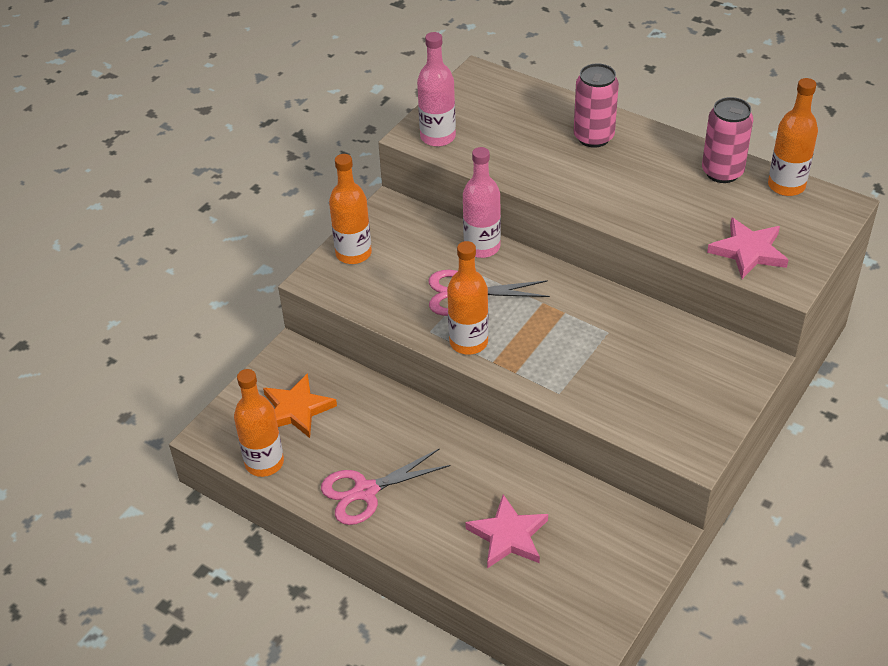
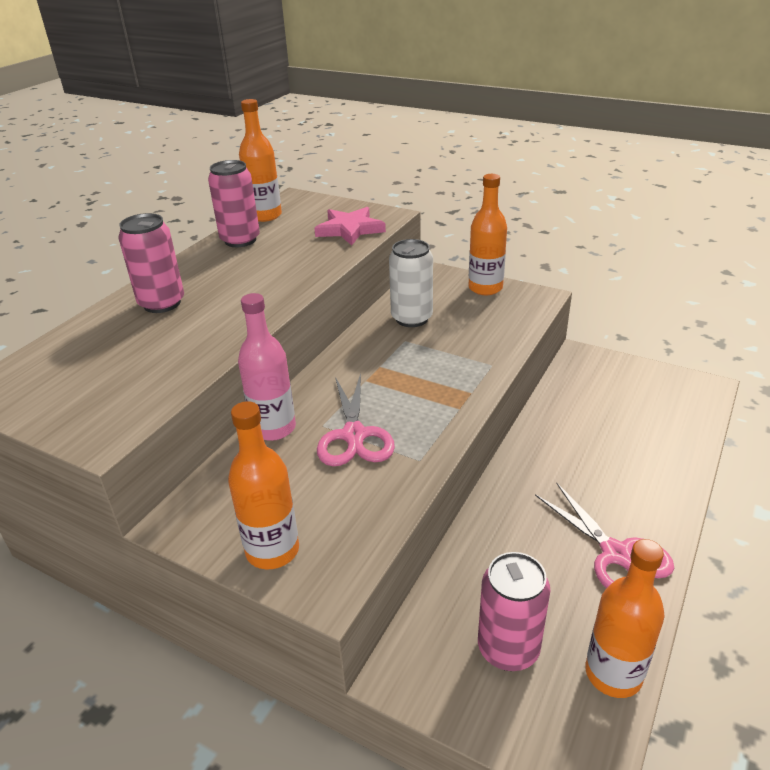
camera: 95 degrees left, 10 degrees down
(296, 409) = (508, 648): orange star -> pink can
(438, 137) = (115, 415): pink bottle -> none
(468, 342) = (433, 427): orange bottle -> orange bottle (485, 288)
(508, 535) = (623, 439): pink star -> none
(651, 339) = (411, 318): none -> white can

